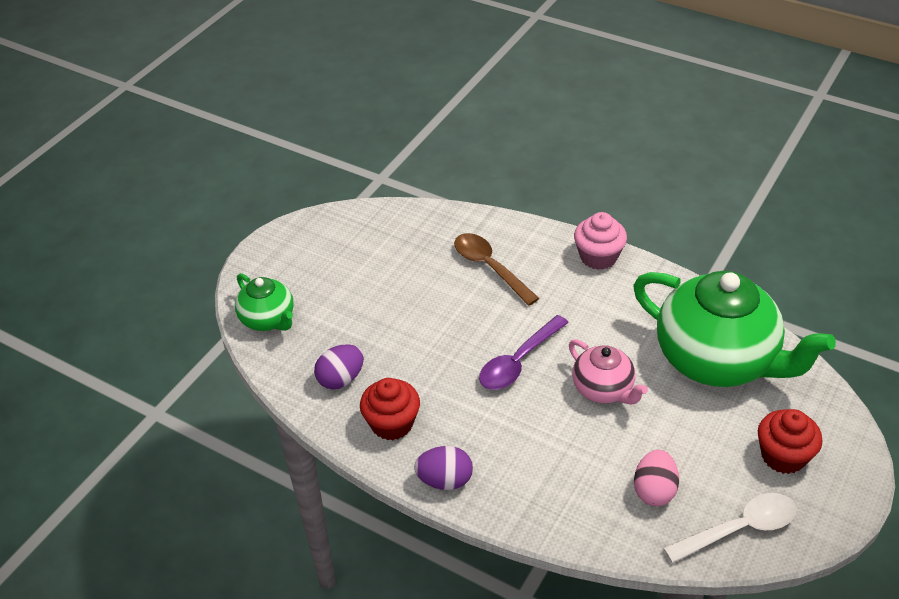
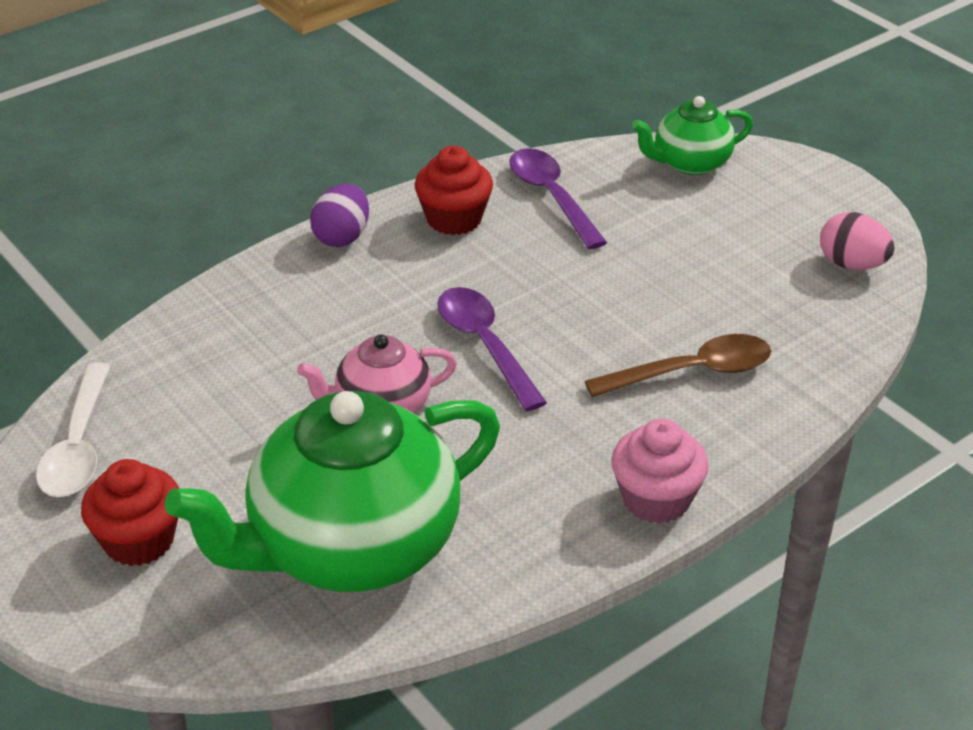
camera: 110 degrees right, 5 degrees down
(341, 379) = (551, 197): purple egg -> purple spoon
(654, 490) = (192, 394): pink egg -> pink egg (851, 264)

